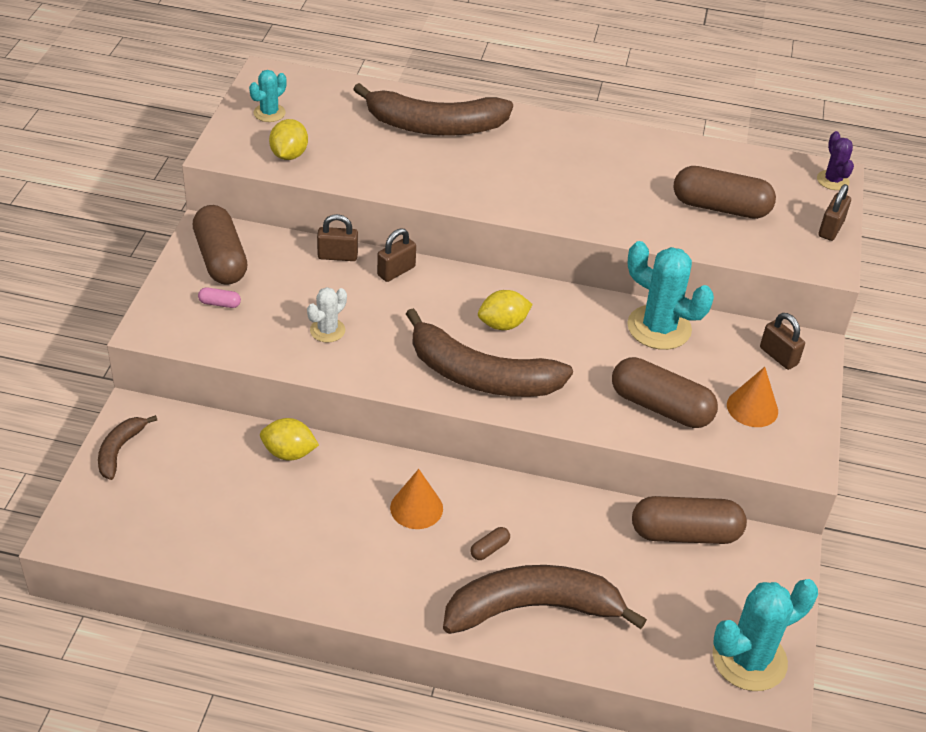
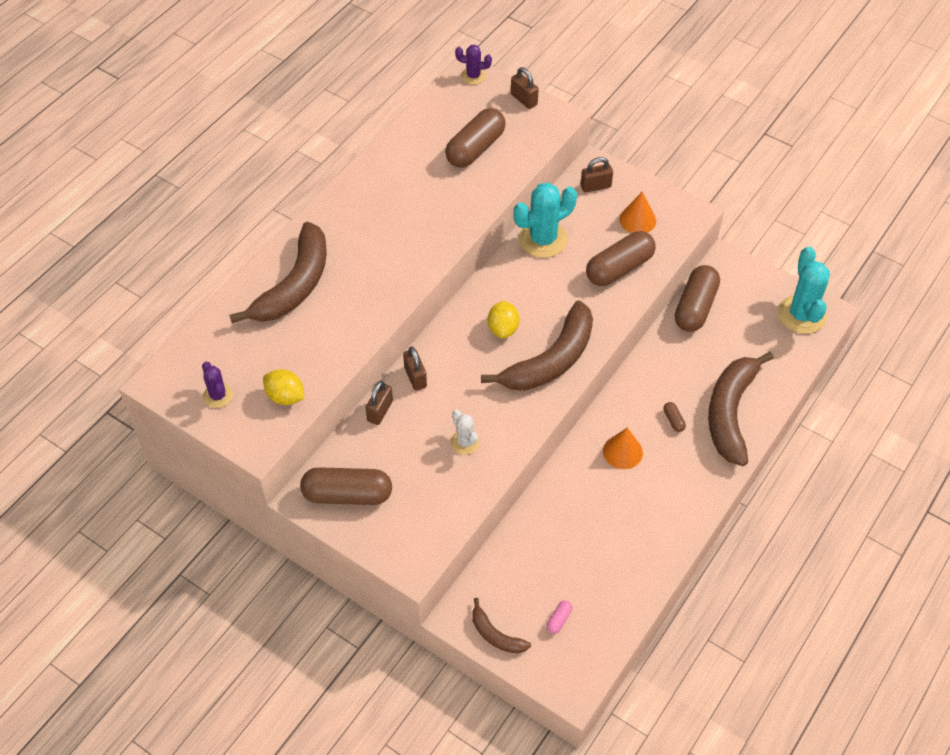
camera: 65 degrees left, 10 degrees up
(220, 304) = (403, 509): pink capsule -> pink capsule (559, 620)
(269, 113) = (218, 395): turquoise cactus -> purple cactus
(289, 453) = (541, 517): yellow lemon -> none

